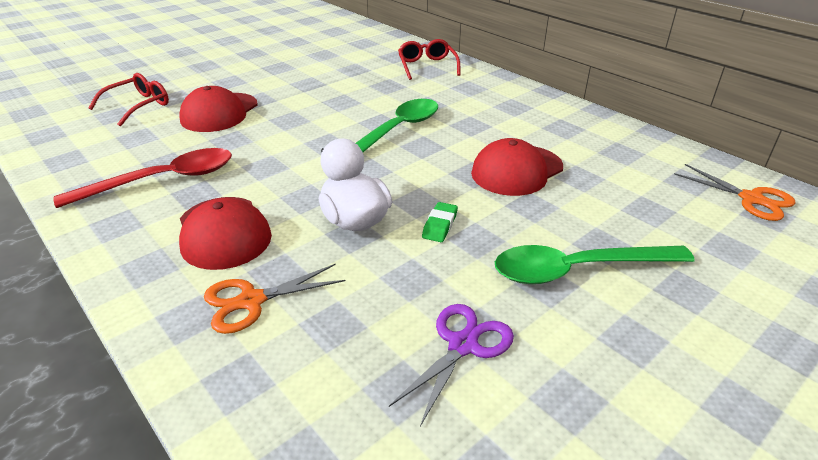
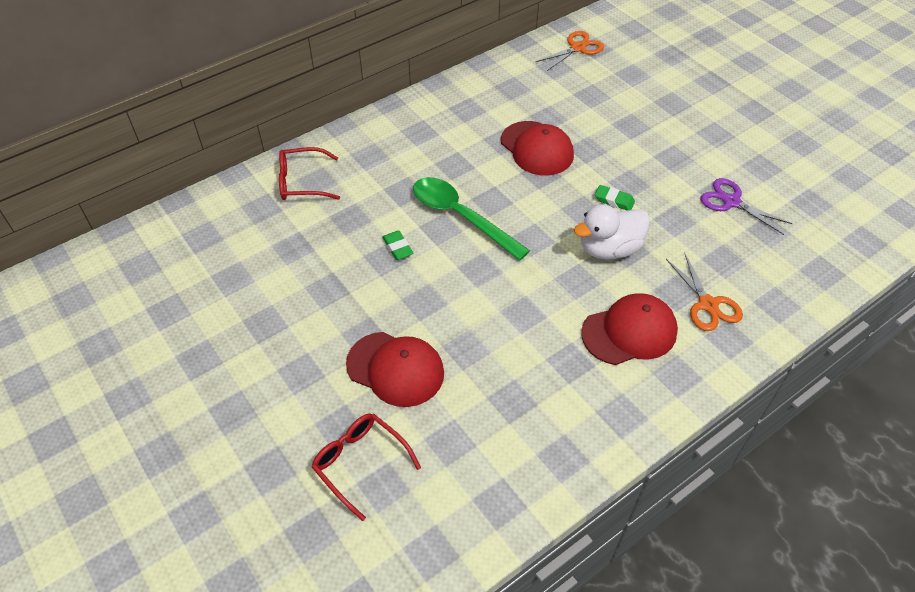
camera: 85 degrees left, 15 degrees up
(163, 180) = (546, 394): red spoon -> none
(353, 106) = (397, 247): none -> green eraser
(578, 269) = (658, 142): green spoon -> none

